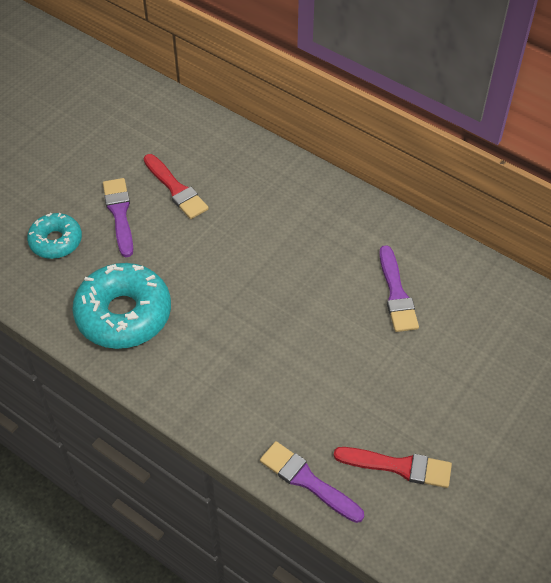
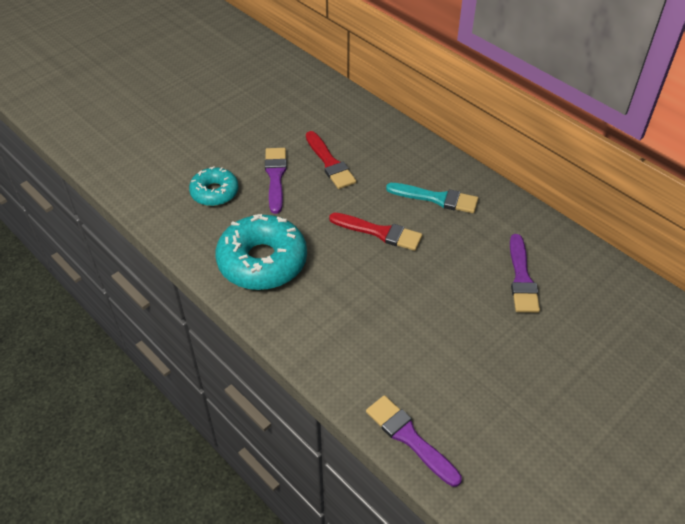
camera: 10 degrees right, 5 degrees down
(297, 216) = (436, 198): none -> turquoise brush
(398, 466) = (503, 438): red brush -> red brush (379, 232)

